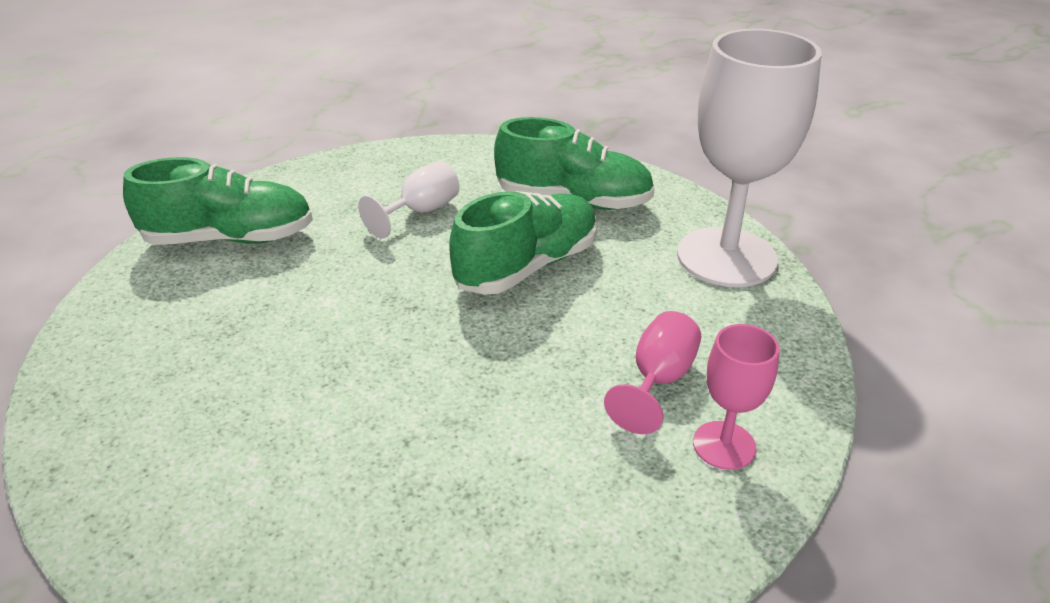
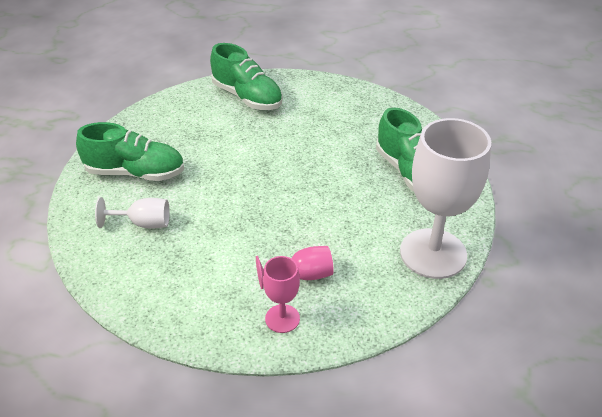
camera: 50 degrees right, 5 degrees up
(421, 212) = (334, 133): white goblet -> white goblet (143, 223)
(527, 266) = (335, 189): green shoe -> green shoe (135, 173)

